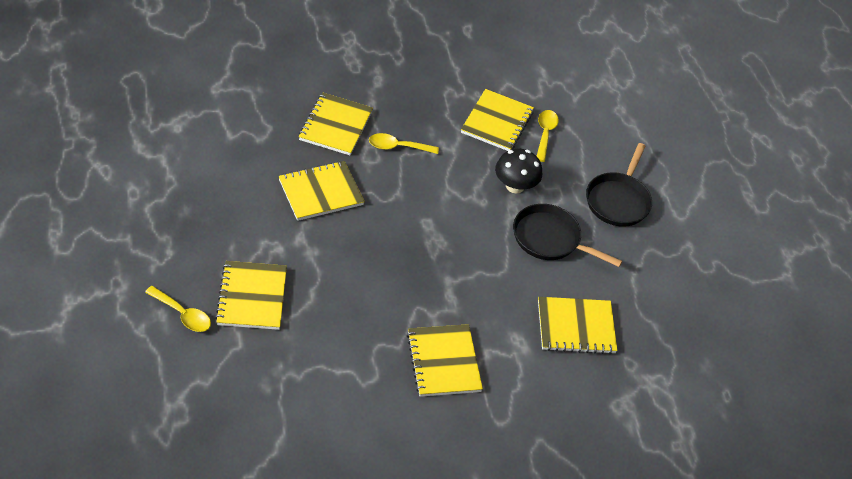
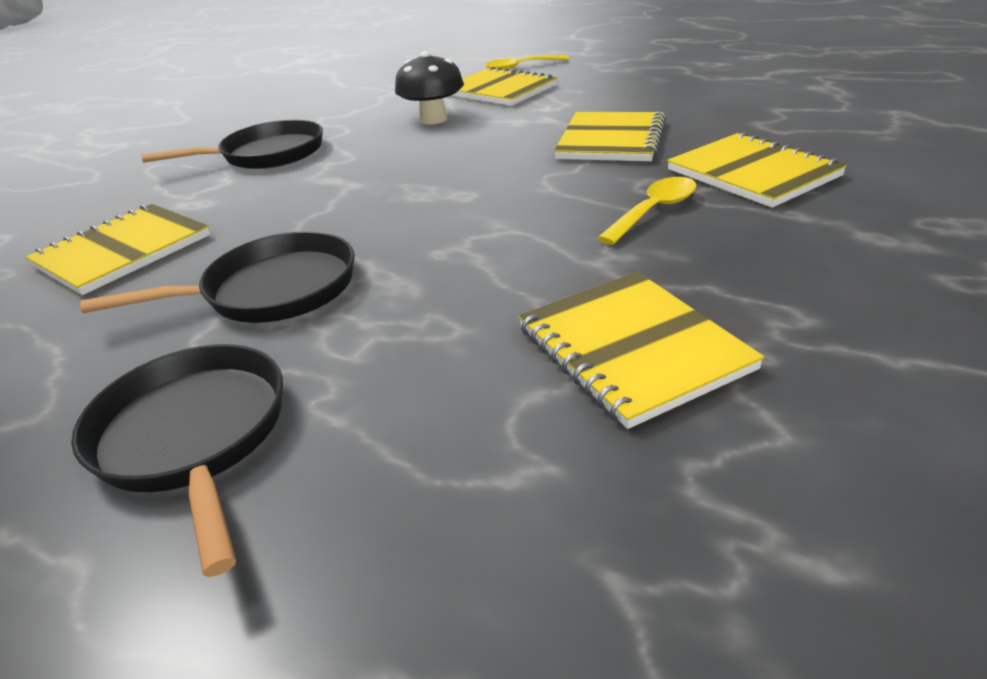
camera: 140 degrees right, 15 degrees down
(443, 362) = (266, 155): yellow notebook -> black pan
(515, 186) = (427, 299): black mushroom -> black mushroom (433, 119)
(545, 134) = (523, 415): yellow spoon -> none

